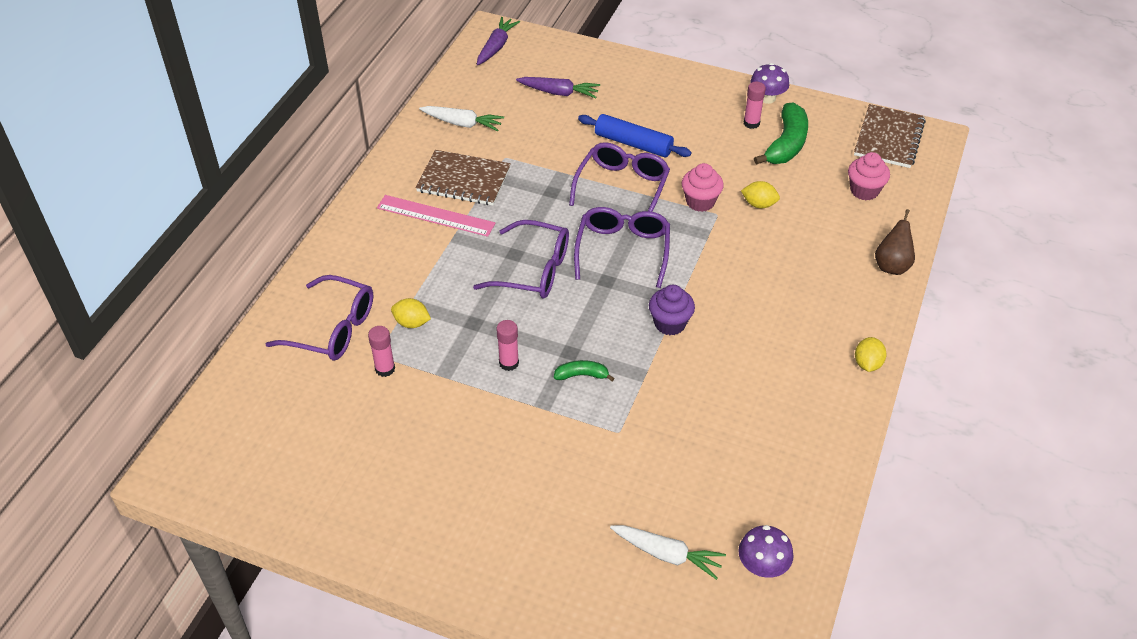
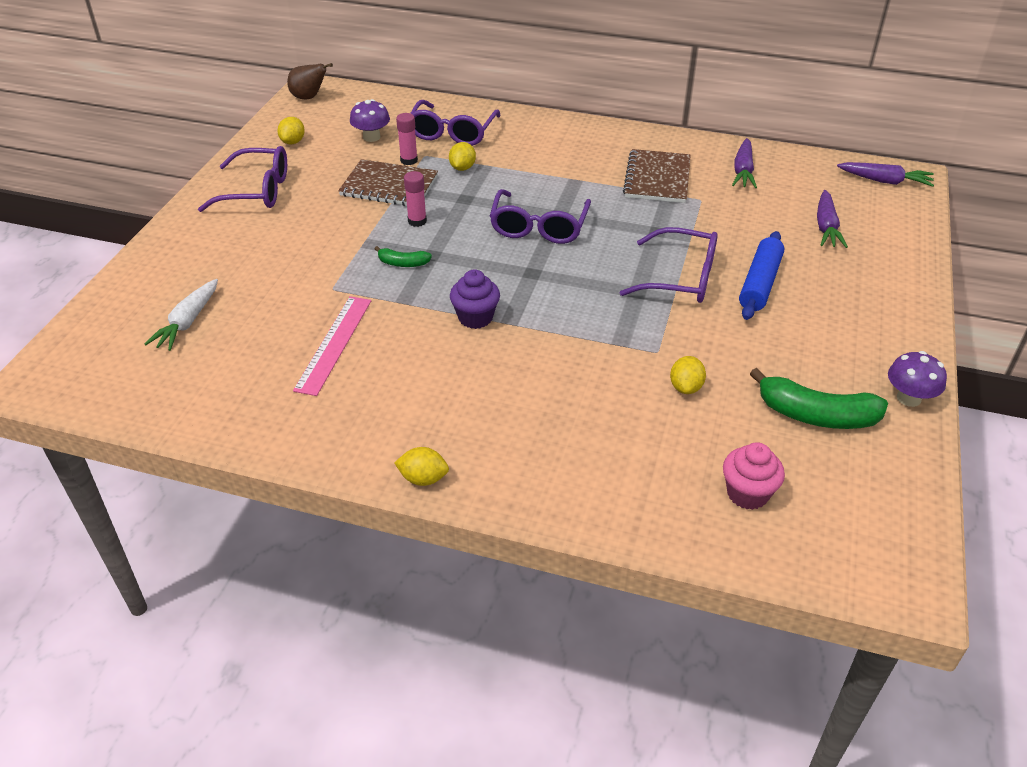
camera: 85 degrees right, 5 degrees down
(312, 484) = (293, 142): none -> yellow lemon
(435, 216) = (601, 167): pink ruler -> pink ruler (334, 344)
(462, 123) = (743, 171): white carrot -> purple carrot
(582, 375) = (403, 263): green banana -> green banana turned 105 degrees clockwise
(623, 251) = (579, 282): purple glasses -> purple glasses (256, 191)
(700, 202) = (675, 337): pink cupcake -> none
(751, 123) = (845, 382): pink glue stick -> none
(762, 566) = (159, 384): purple mushroom -> purple mushroom (371, 137)
(888, 138) = (881, 530): brown notebook -> brown notebook (389, 186)
(892, 266) = (601, 514): brown pear -> brown pear (309, 97)

